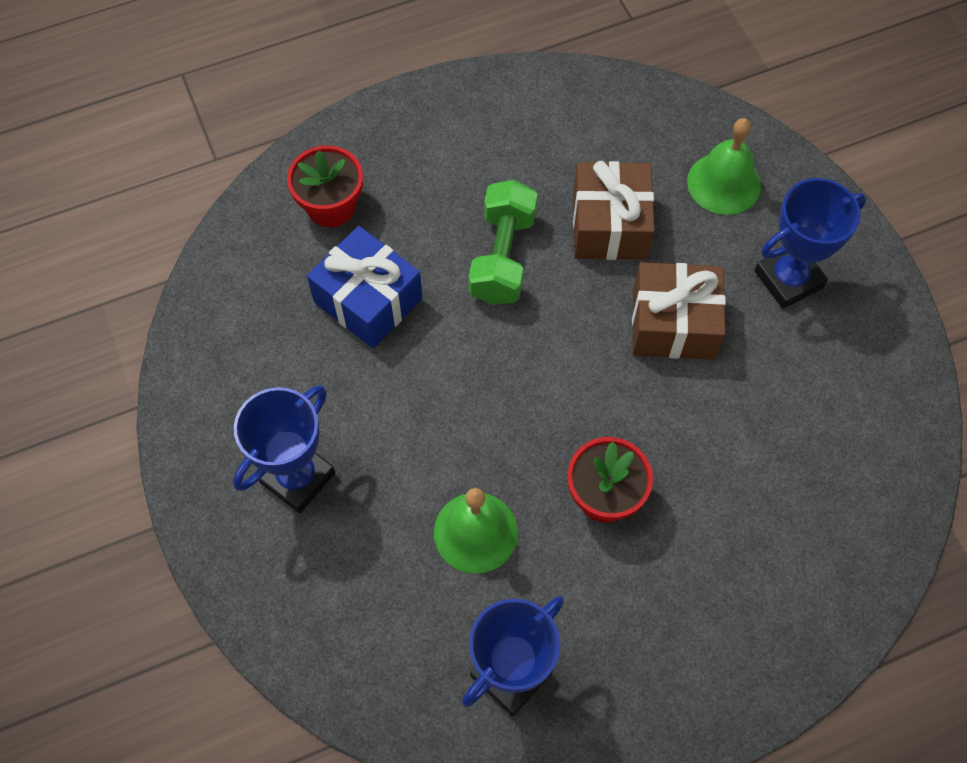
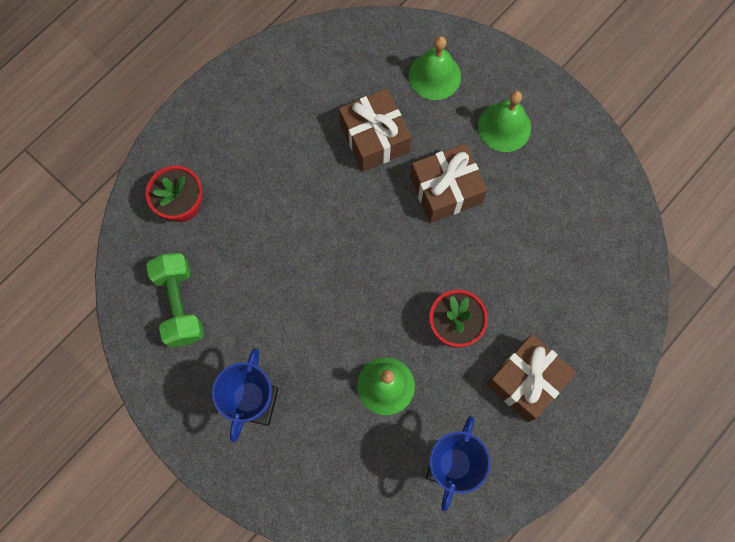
camera: 25 degrees left, 10 degrees up
(368, 300) = (241, 261): blue gift -> none
(503, 257) = (315, 191): green dumbbell -> green dumbbell (179, 304)
(670, 611) = (526, 381): none -> brown gift
(788, 279) = (504, 127): blue trophy -> green bell

